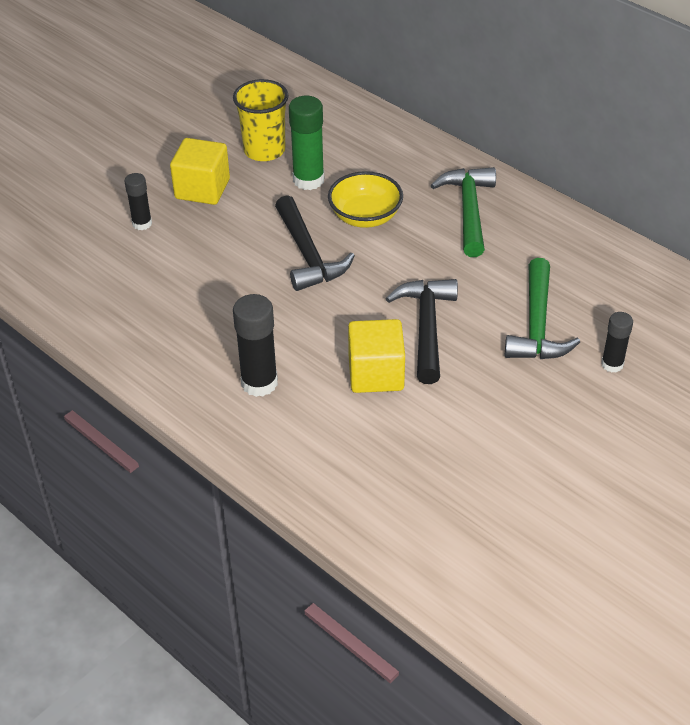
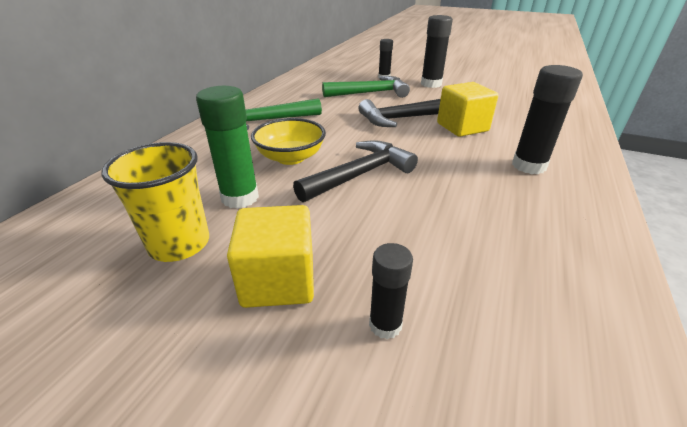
camera: 110 degrees left, 10 degrees down
(557, 412) = (431, 84): none -> black glue stick

